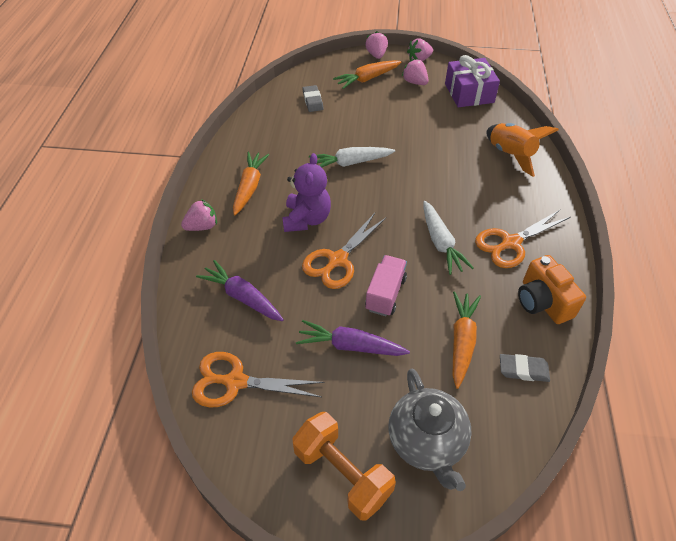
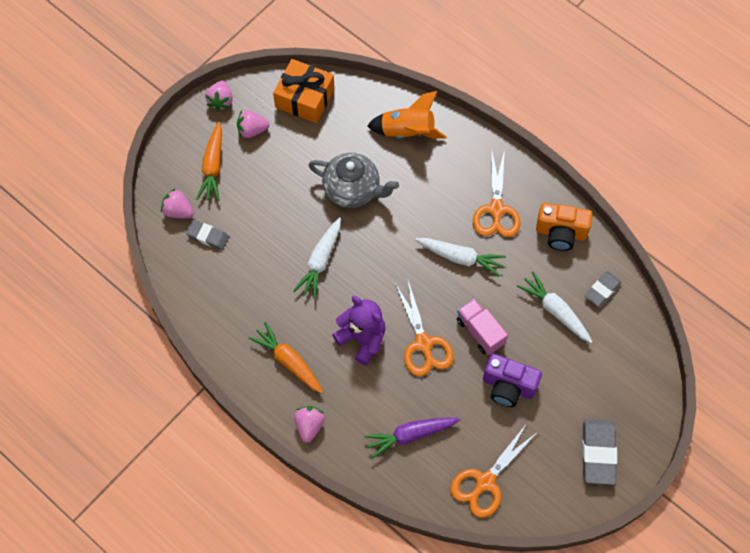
camera: 55 degrees left, 15 degrees up
(342, 473) = (598, 453): orange dumbbell -> grey eraser
(350, 346) = (508, 386): purple carrot -> purple camera
(376, 55) = (181, 132): pink strawberry -> pink strawberry (178, 211)
(426, 442) = (611, 388): grey teapot -> grey teapot (352, 190)
(462, 341) = (555, 311): orange carrot -> white carrot
(469, 93) = (304, 98): purple gift -> orange gift

